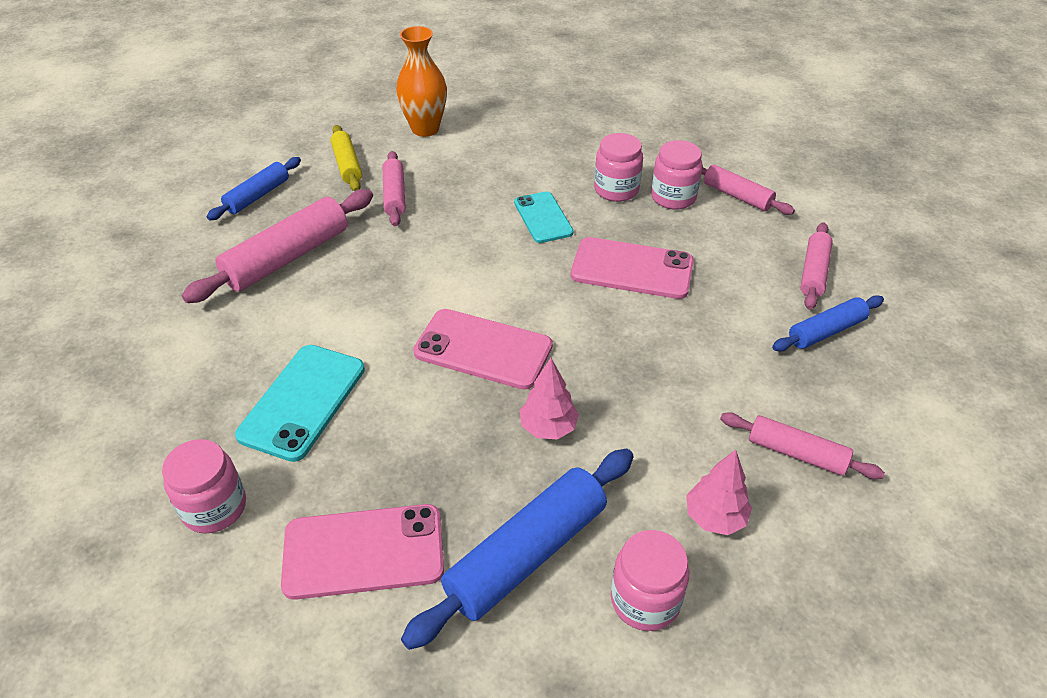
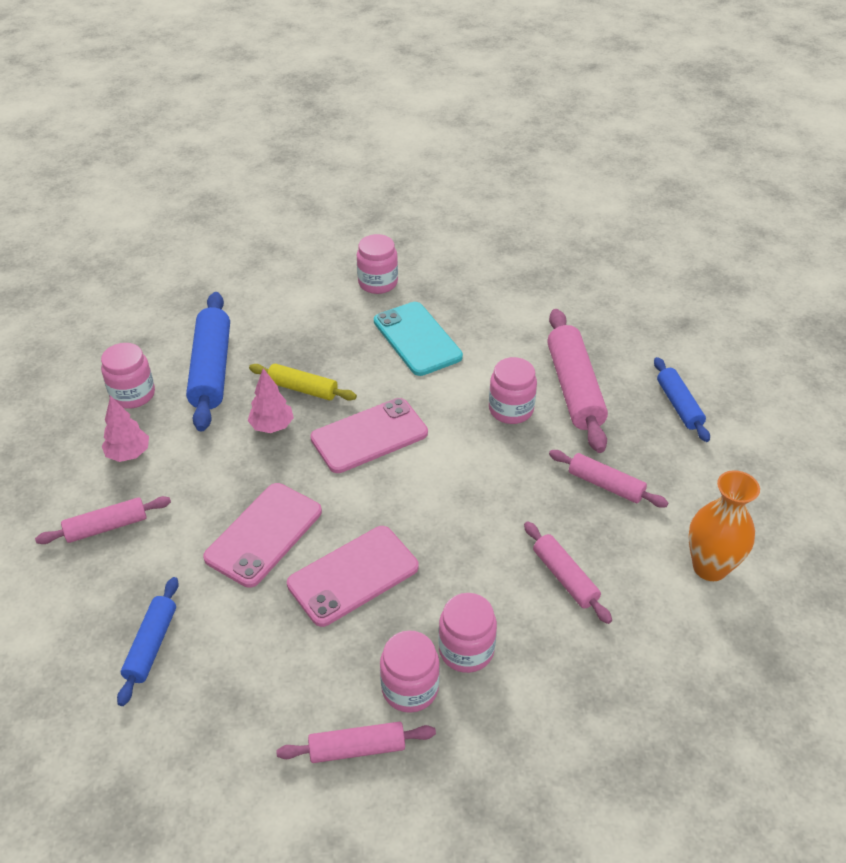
camera: 130 degrees right, 0 degrees up
(347, 165) = (684, 478): yellow rolling pin -> yellow rolling pin (303, 389)
(354, 280) = (511, 409): none -> pink jar
(363, 551) = (288, 318): pink phone -> pink phone (264, 534)
(543, 217) = (478, 563): turquoise phone -> none
(813, 272) = (206, 705): pink rolling pin -> pink rolling pin (565, 577)

